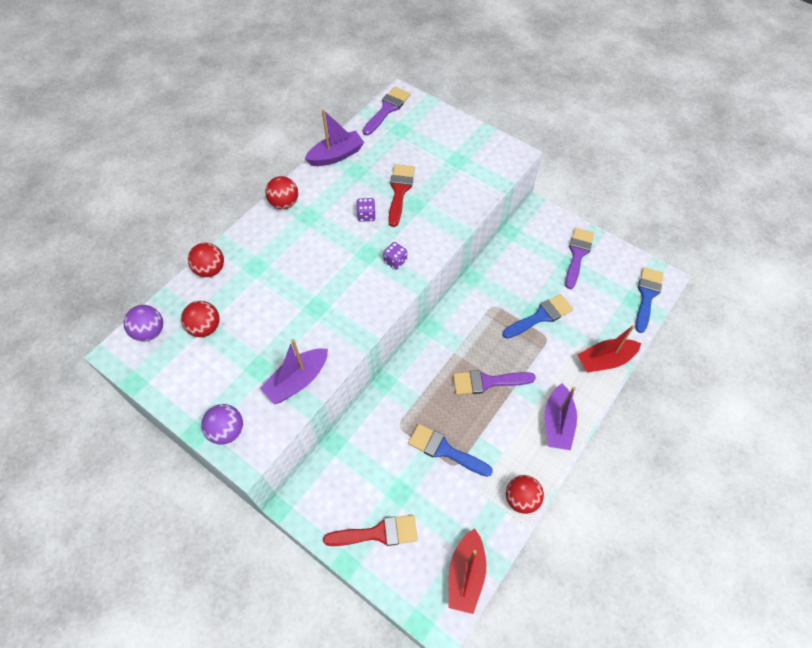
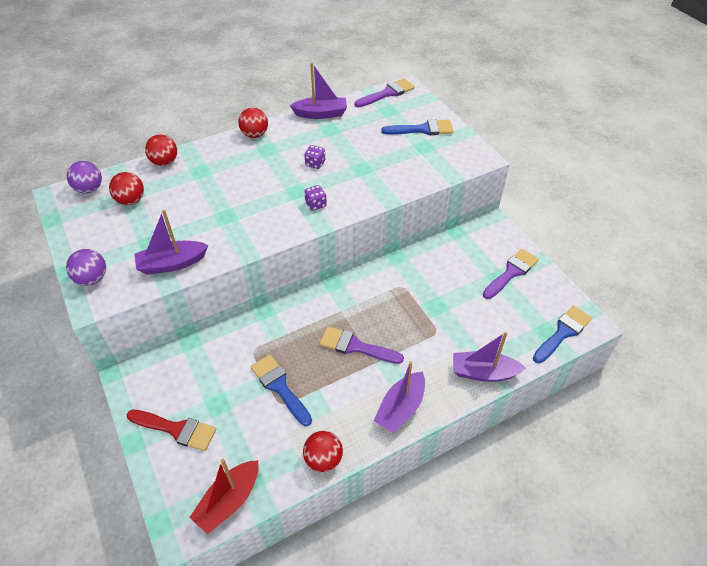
camera: 25 degrees right, 10 degrees down
(399, 191) = (356, 154): red brush -> none
(540, 316) = (441, 311): blue brush -> blue brush (422, 129)
(605, 360) = (483, 372): red boat -> purple boat

